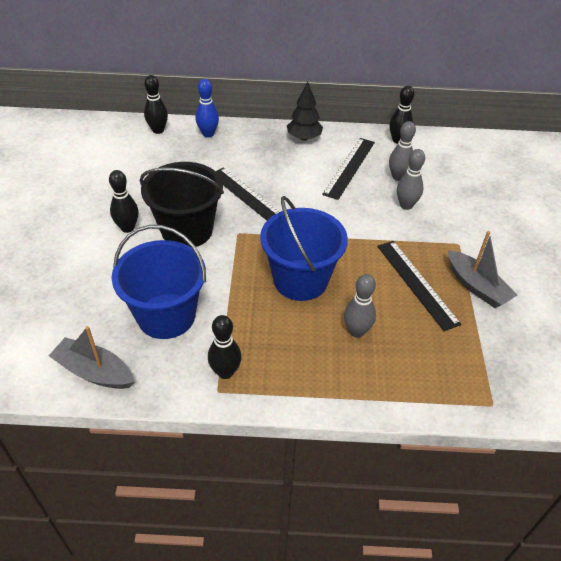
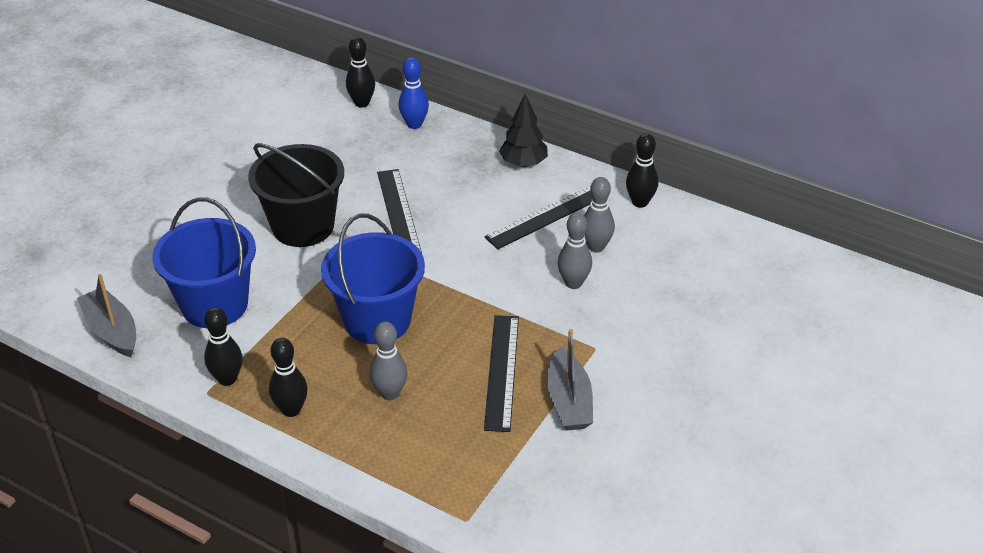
camera: 30 degrees right, 5 degrees down
(127, 228) = (246, 203): black bowling pin -> black bowling pin (291, 410)

